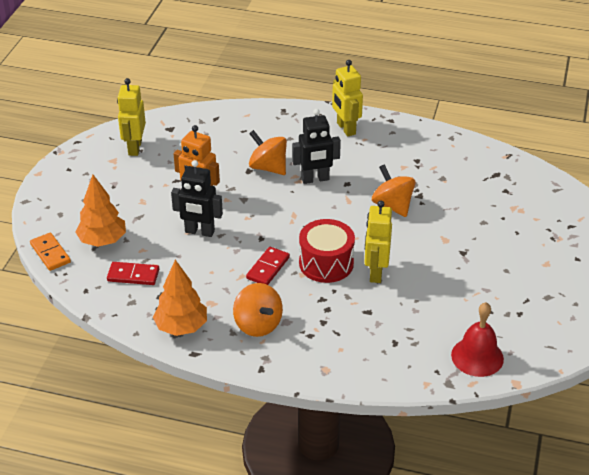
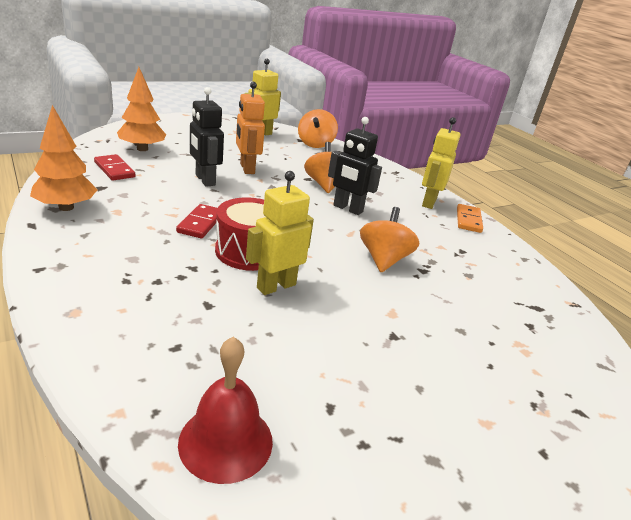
camera: 40 degrees right, 10 degrees down
(50, 253) = (104, 136): orange domino -> orange domino (468, 220)
(258, 324) = (111, 244): orange spinning top -> orange spinning top (315, 144)
(268, 268) = (200, 223): red domino -> red domino turned 60 degrees counterclockwise

